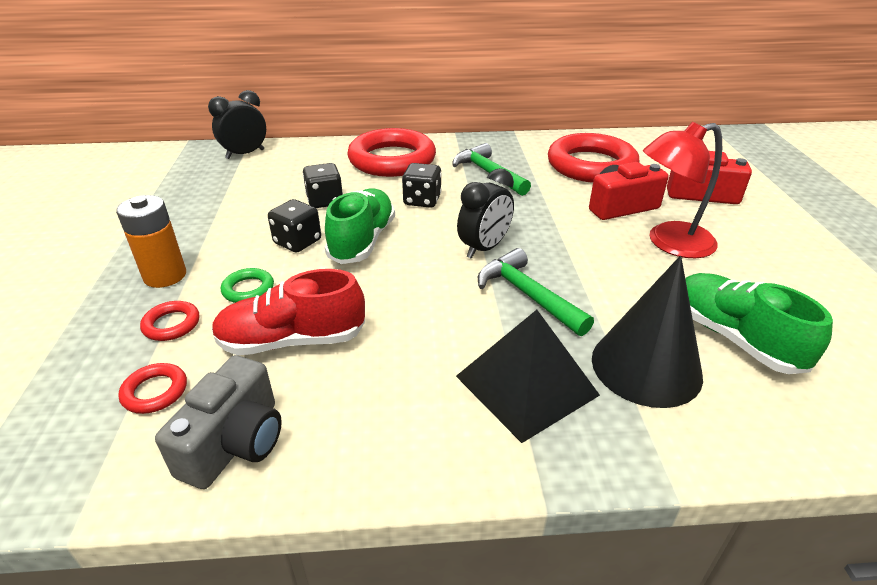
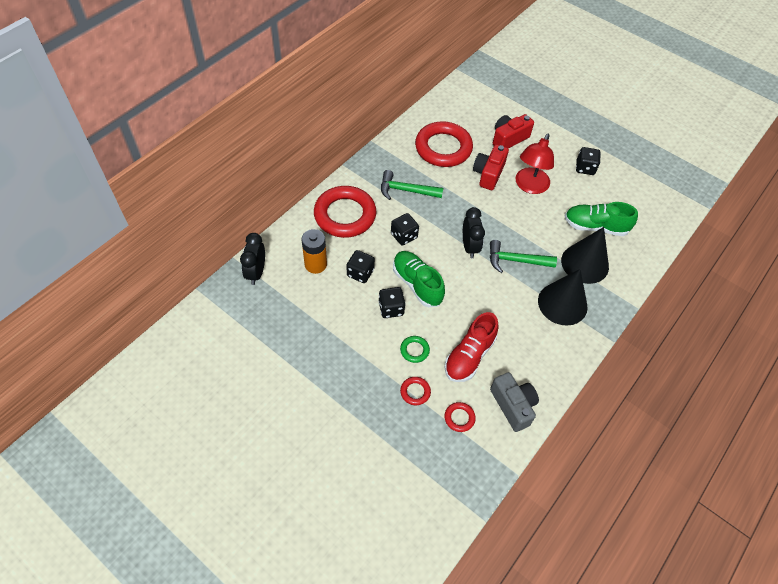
camera: 50 degrees left, 20 degrees up
(165, 276) = (368, 376): orange battery -> orange battery (315, 264)
(526, 385) = (562, 303): black pyramid -> black cone
(805, 270) = (585, 168): none -> black dice

